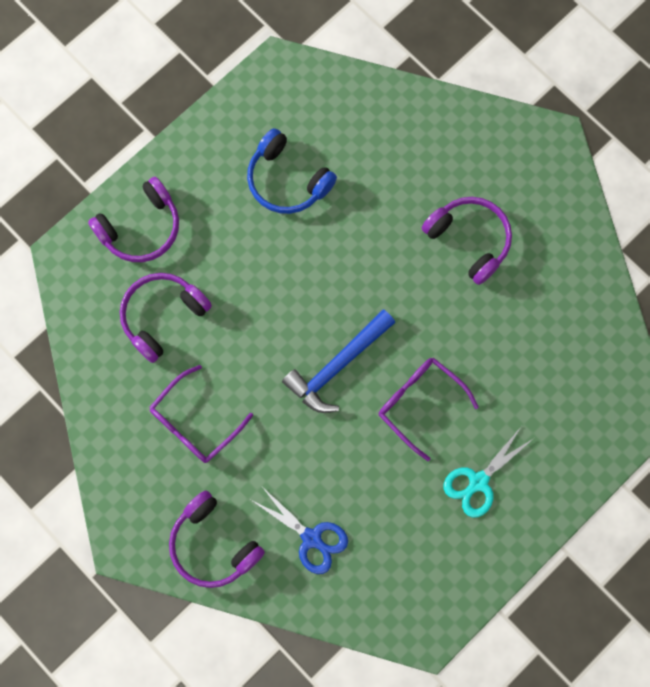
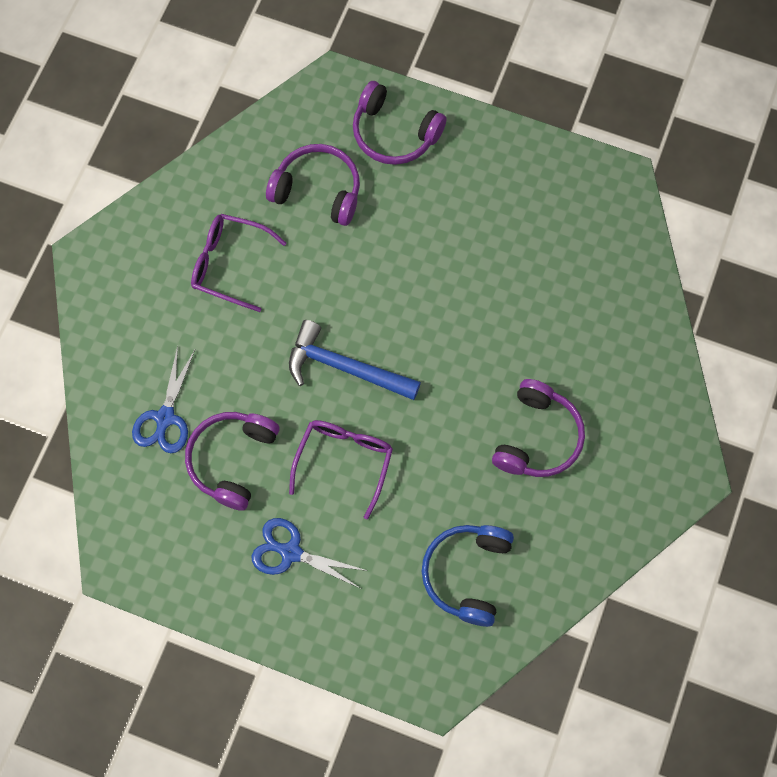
camera: 65 degrees right, 5 degrees down
(213, 544) = (121, 332): purple headphones -> purple headphones (232, 460)
(287, 180) = (509, 239): blue headphones -> blue headphones (467, 574)
(477, 482) = (290, 552): turquoise scissors -> blue scissors

